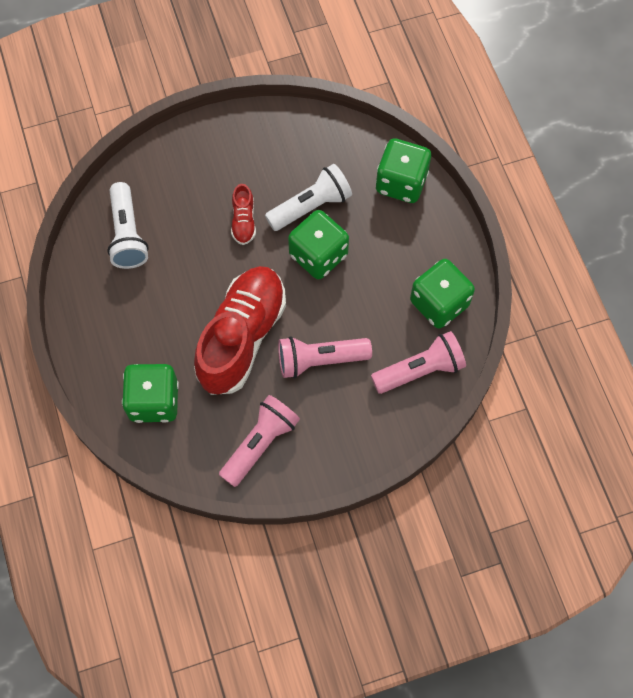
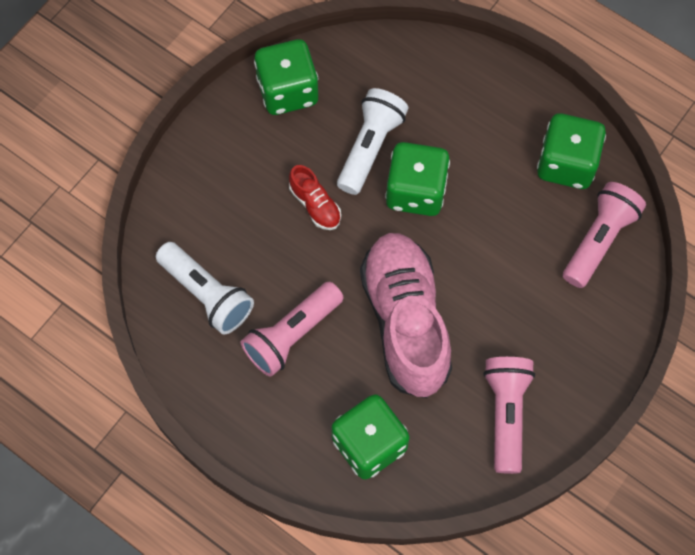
camera: 35 degrees left, 0 degrees up
(242, 337) = (405, 321): red shoe -> pink shoe
(320, 360) = (498, 293): pink flashlight -> pink flashlight (292, 334)
(401, 182) = (439, 69): green dice -> green dice (287, 91)

